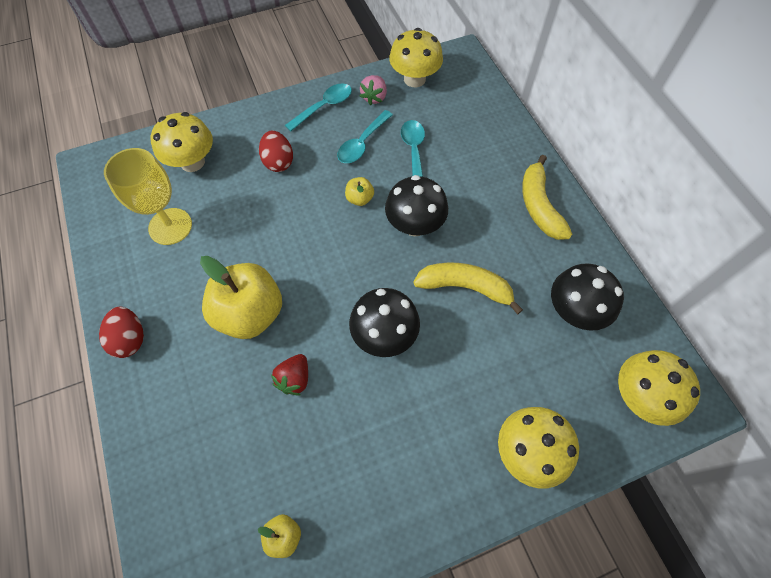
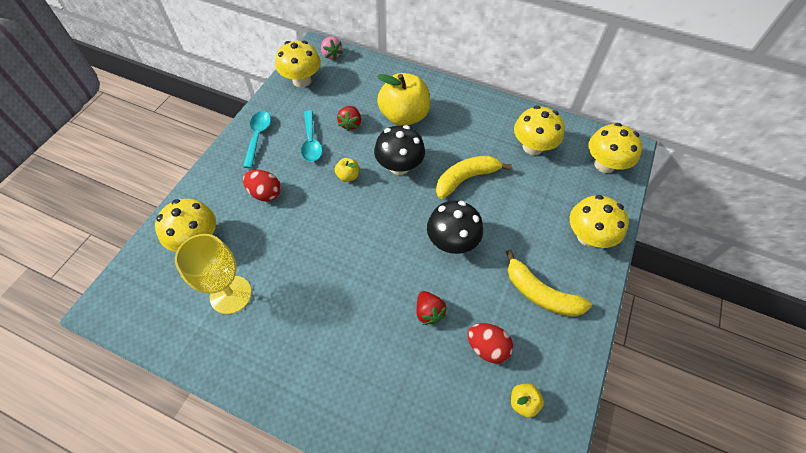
camera: 45 degrees left, 5 degrees down
(130, 339) = (289, 390): red egg -> red egg (487, 347)
(250, 313) = (356, 300): yellow apple -> yellow apple (404, 116)
(374, 97) = (287, 108): pink strawberry -> pink strawberry (331, 55)
(414, 151) = (350, 124): turquoise spoon -> red strawberry
(539, 206) = (456, 105): yellow banana -> yellow banana (540, 293)
(574, 311) = (532, 147): black mushroom -> yellow mushroom

